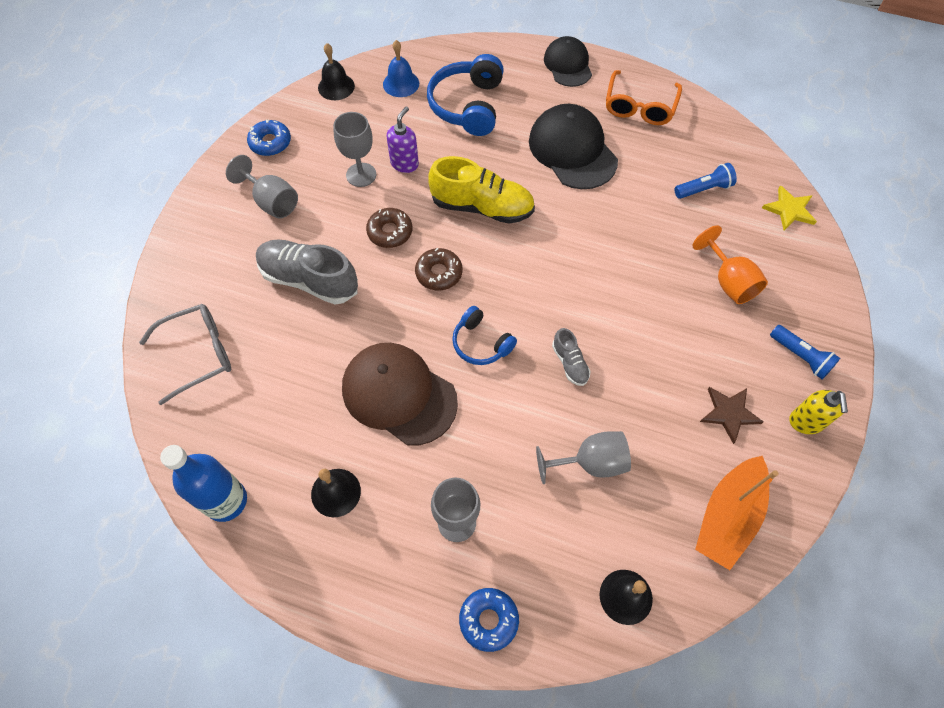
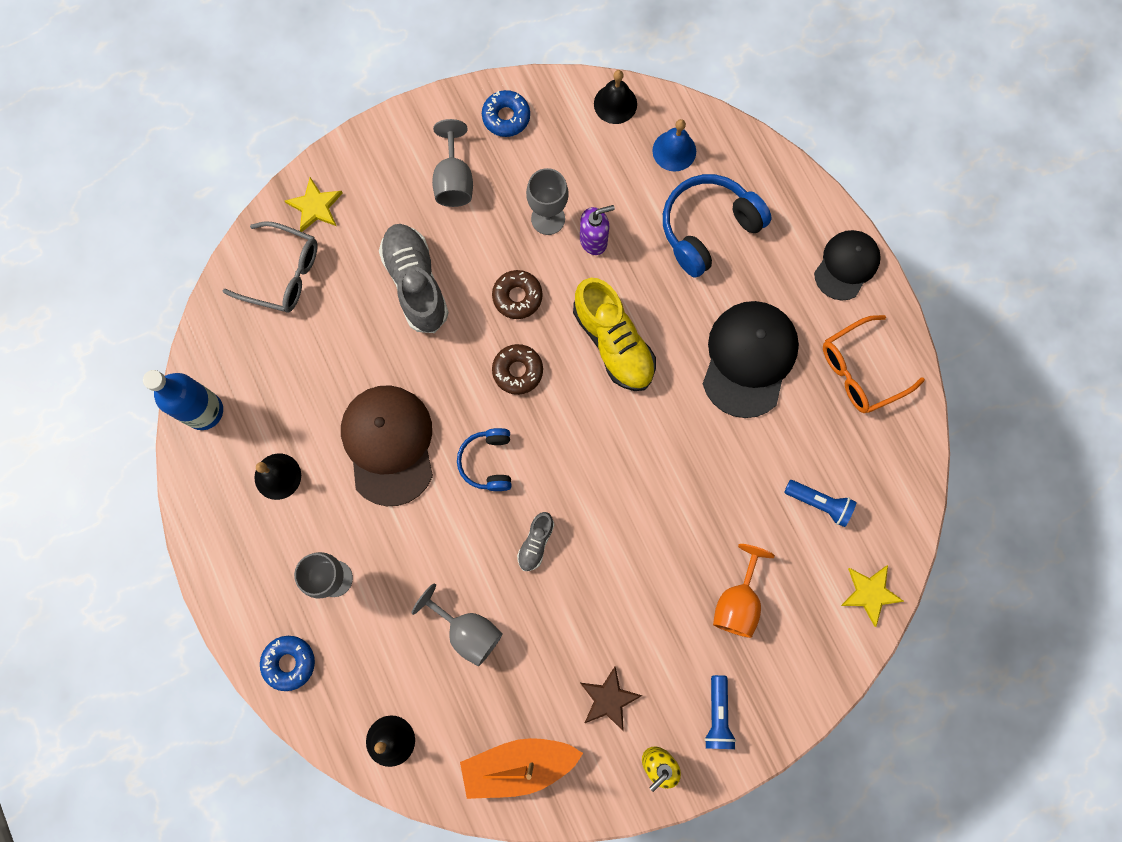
camera: 45 degrees right, 15 degrees up
(181, 293) = (315, 206): none -> yellow star

